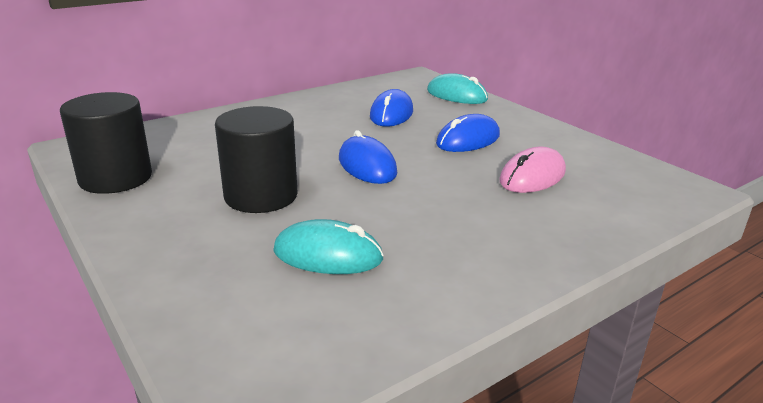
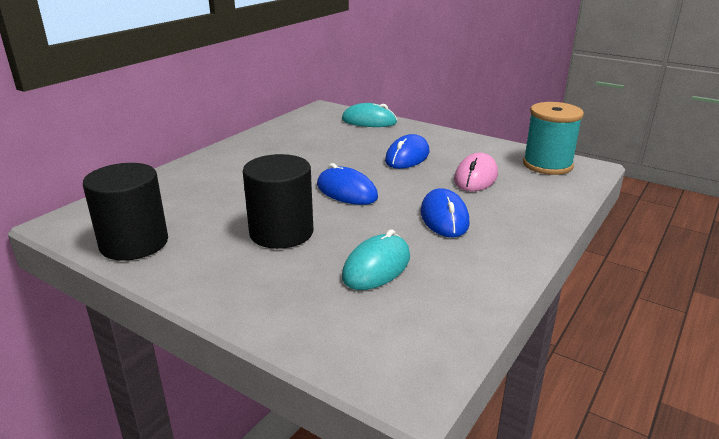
camera: 20 degrees left, 0 degrees up
(328, 255) = (376, 267): turquoise mouse -> turquoise mouse turned 45 degrees counterclockwise
(391, 114) = (330, 145): blue mouse -> blue mouse (444, 218)
(640, 178) = (547, 165): none -> turquoise spool

